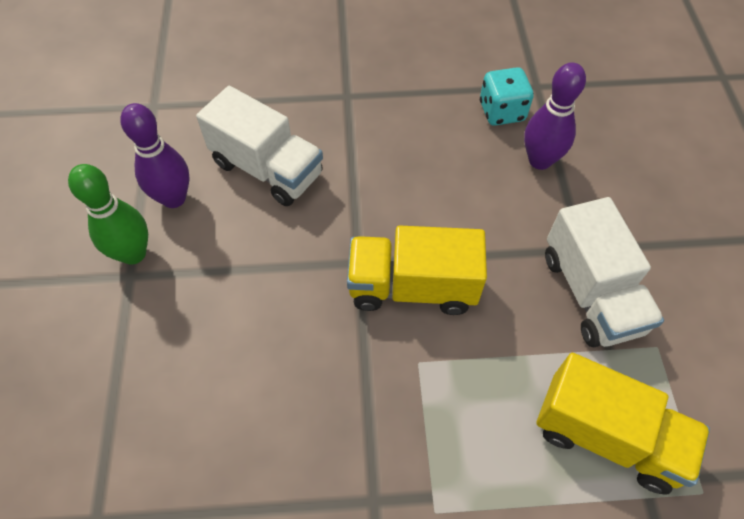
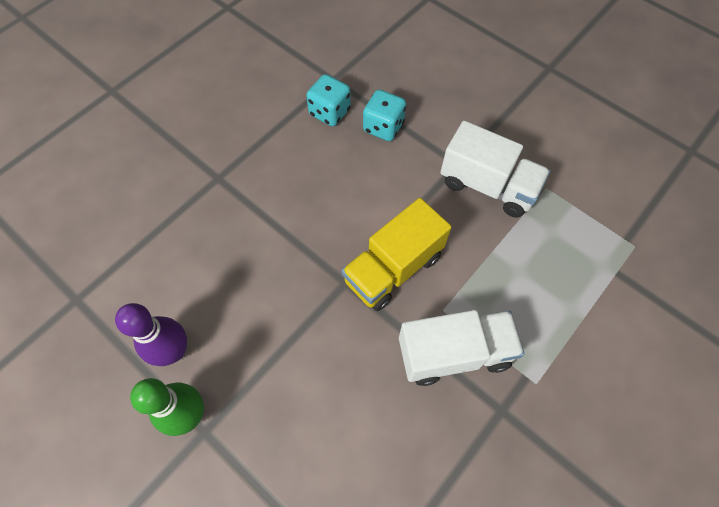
camera: 45 degrees left, 5 degrees up
(267, 169) = (219, 273): white truck -> white truck (454, 353)
(540, 160) = (383, 127): purple bowling pin -> turquoise dice
(607, 435) = (570, 258): yellow truck -> none

